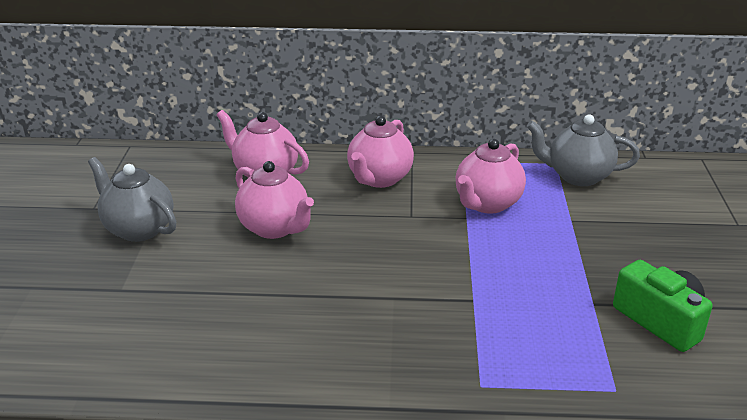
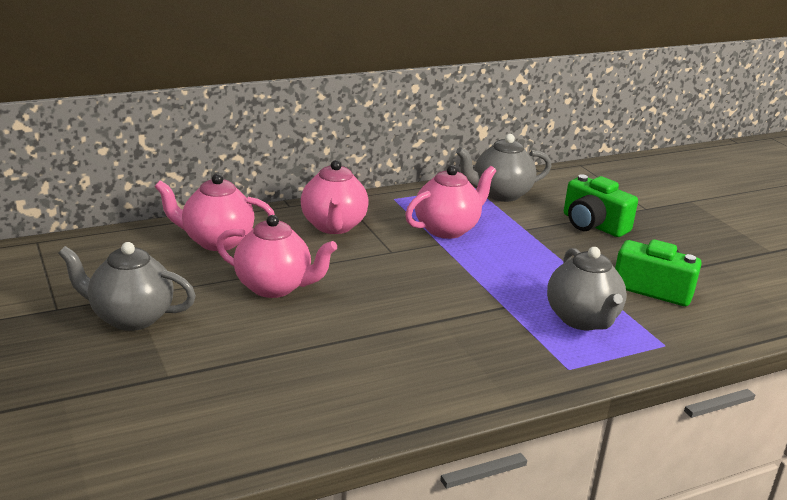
camera: 30 degrees left, 5 degrees down
(487, 204) = (447, 229): pink teapot -> pink teapot turned 135 degrees counterclockwise
(544, 336) = (582, 320): none -> grey teapot
(654, 231) = (593, 225): none -> green camera

